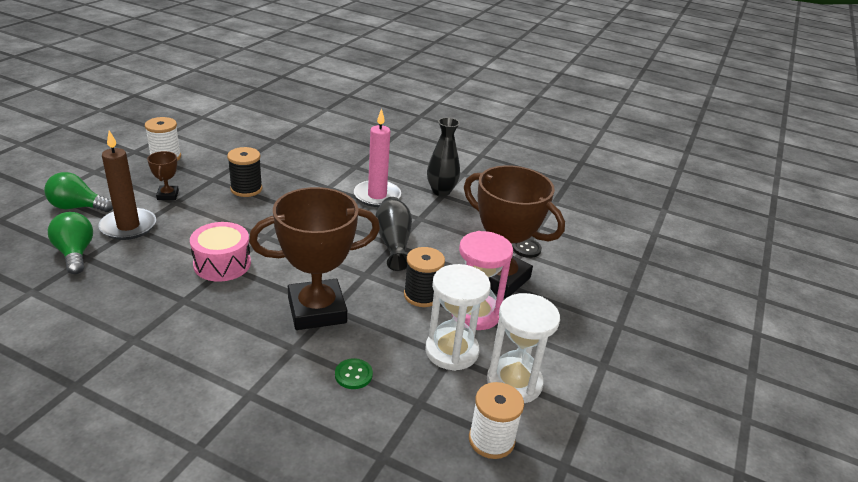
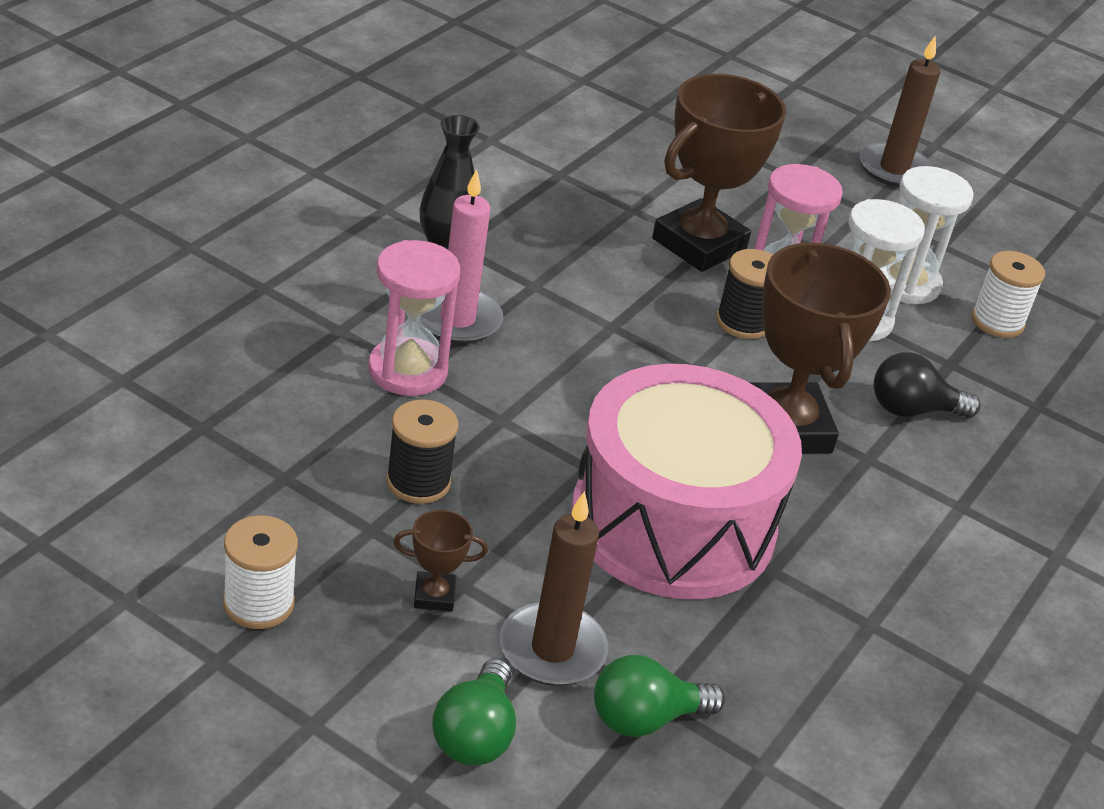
camera: 85 degrees left, 5 degrees up
(222, 264) = (672, 523): pink drum -> pink drum, size x2.11
(329, 184) = (407, 371): none -> pink hourglass
(353, 375) = (912, 410): green button -> black light bulb
(393, 242) = (607, 325): black vase -> none
(526, 249) = (624, 201): black button -> none
(679, 387) = (894, 169): none -> brown candle

